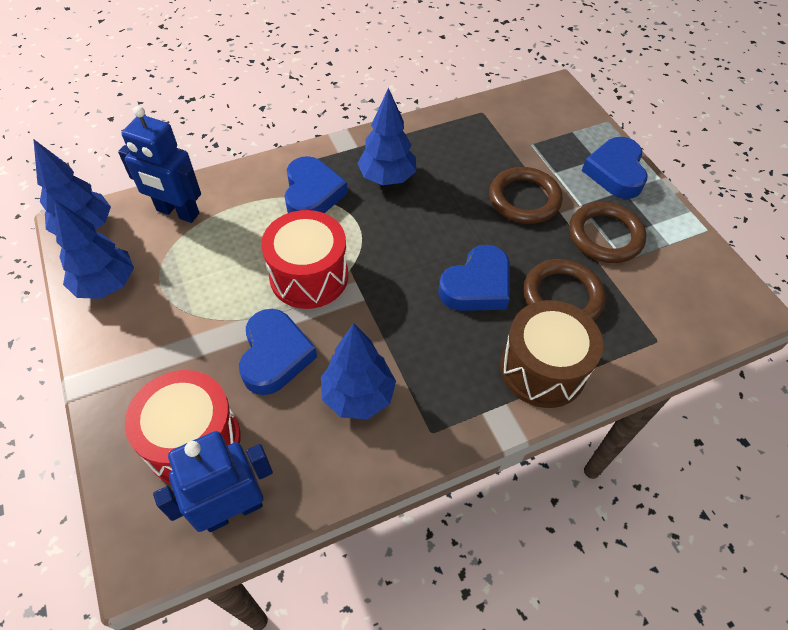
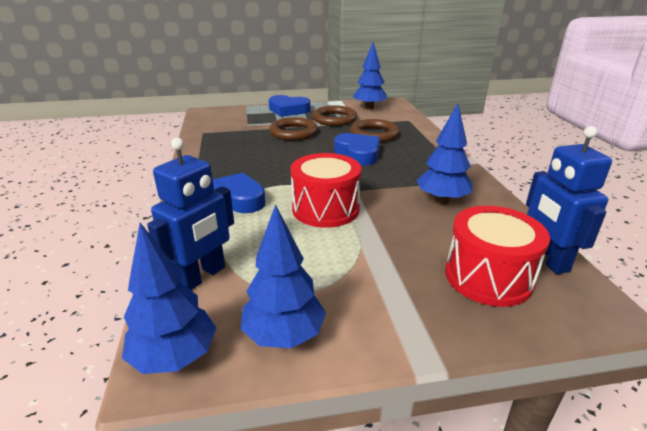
camera: 75 degrees left, 25 degrees down
(275, 355) = (403, 230): blue heart -> none
(387, 178) = (241, 169): blue tree -> blue tree (369, 108)
(542, 369) = (424, 146): brown drum -> none

